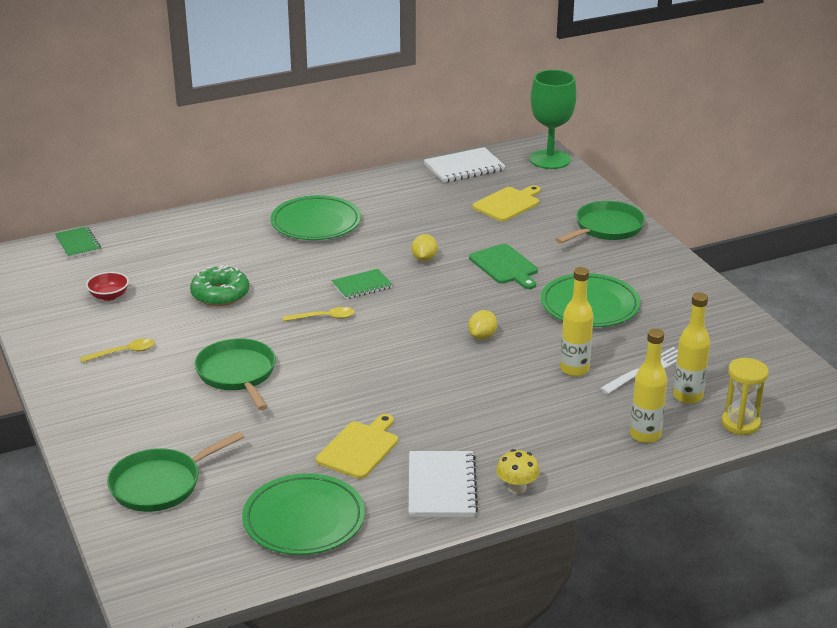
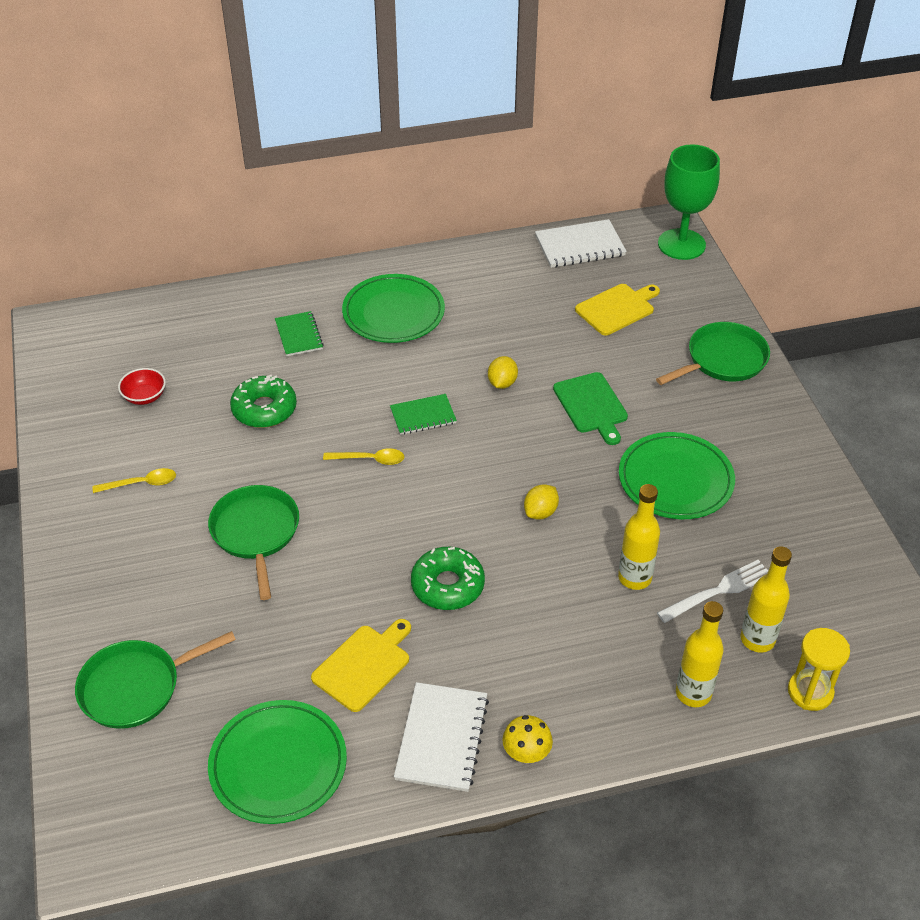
camera: 10 degrees right, 15 degrees up
(78, 244) = (129, 314): green notebook -> green notebook (299, 335)
(416, 390) = (447, 585): none -> green donut

